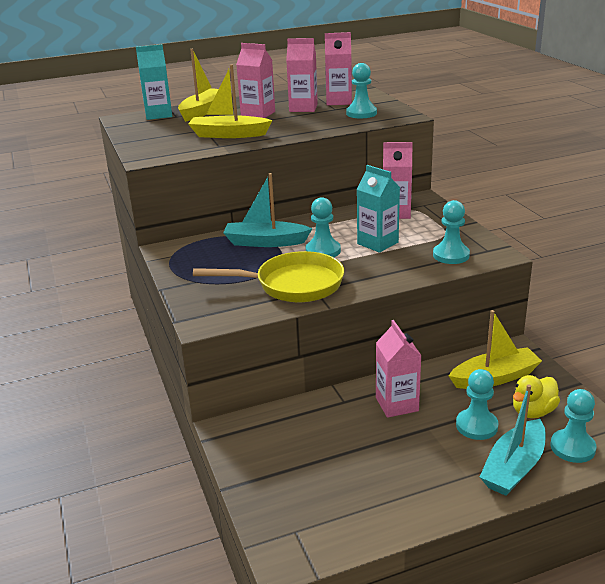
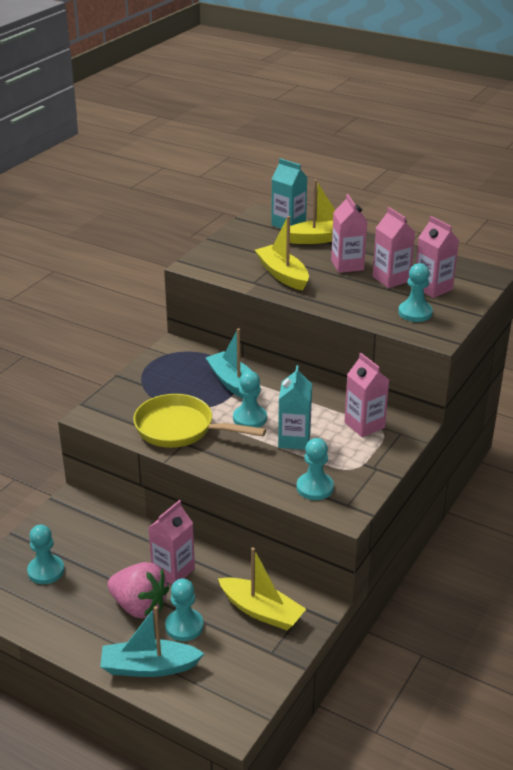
camera: 50 degrees right, 5 degrees up
(292, 285) = (180, 429): yellow pan -> yellow pan turned 150 degrees clockwise
(425, 442) = (139, 606): none -> pink strawberry
(533, 411) = (233, 652): yellow duck -> none
(572, 447) = (203, 693): turquoise pawn -> turquoise pawn (46, 571)

